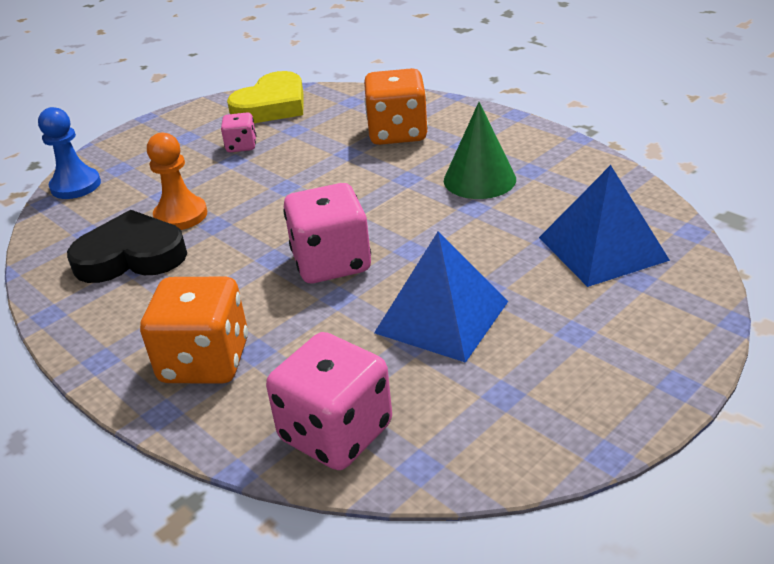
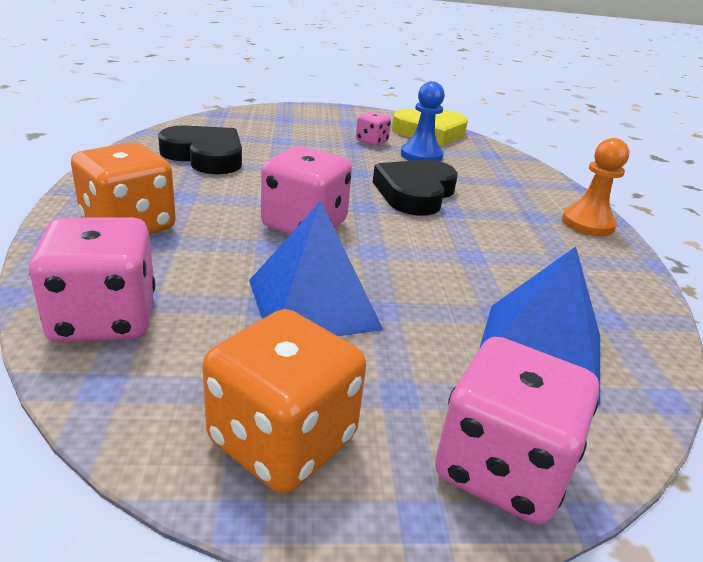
camera: 35 degrees right, 5 degrees down
(76, 186) = (247, 114): blue pawn -> blue pawn (421, 156)
(181, 215) = (269, 153): orange pawn -> orange pawn (587, 224)
(359, 178) = (415, 193): none -> black heart
(397, 133) = (491, 185): orange dice -> orange dice (282, 440)
(479, 179) = (508, 242): green cone -> none
(674, 331) = (501, 468): none -> pink dice

